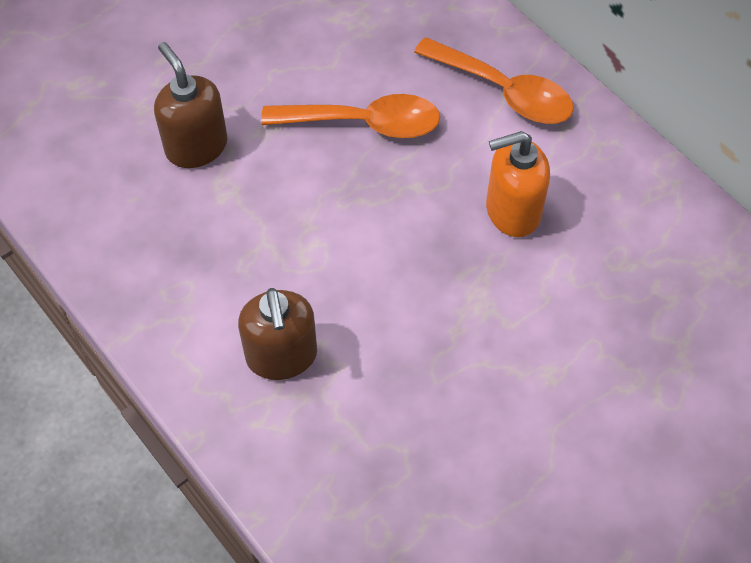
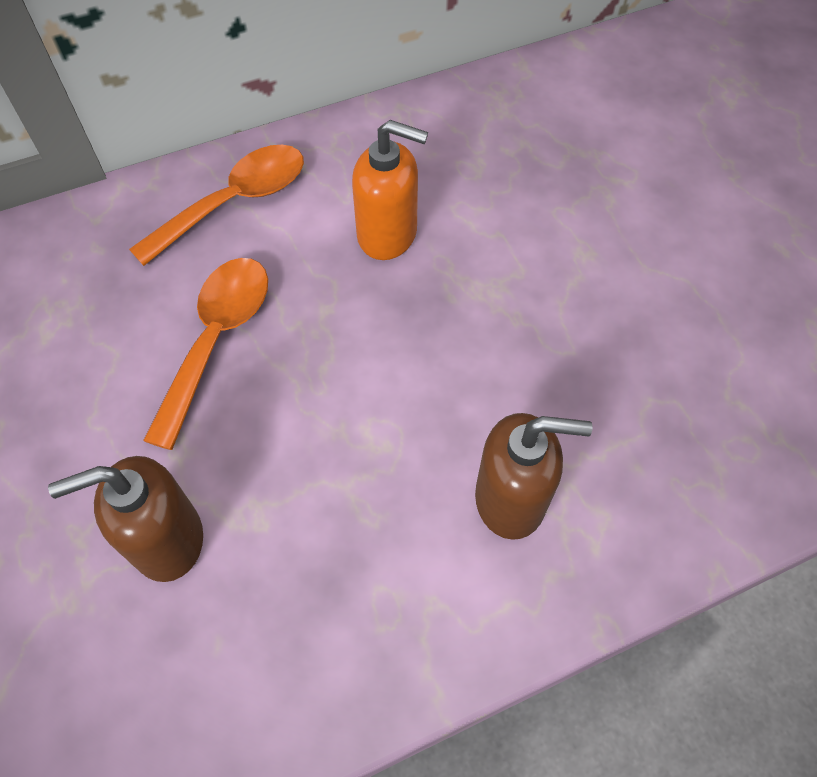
camera: 75 degrees left, 0 degrees up
(512, 211) = (388, 234): orange soap dispenser -> orange soap dispenser turned 75 degrees counterclockwise

